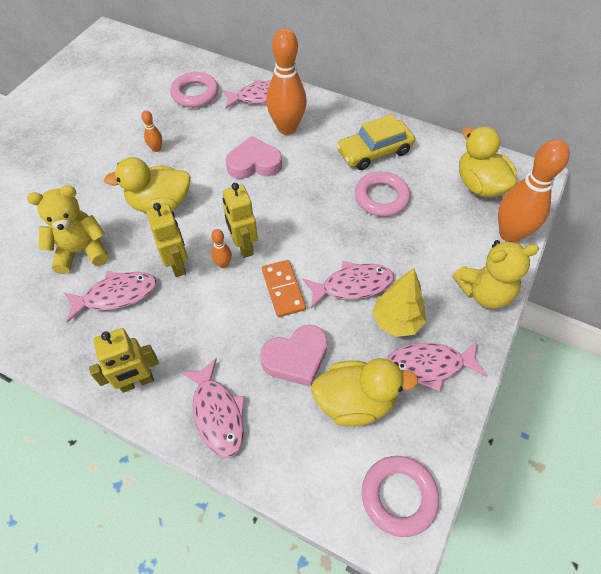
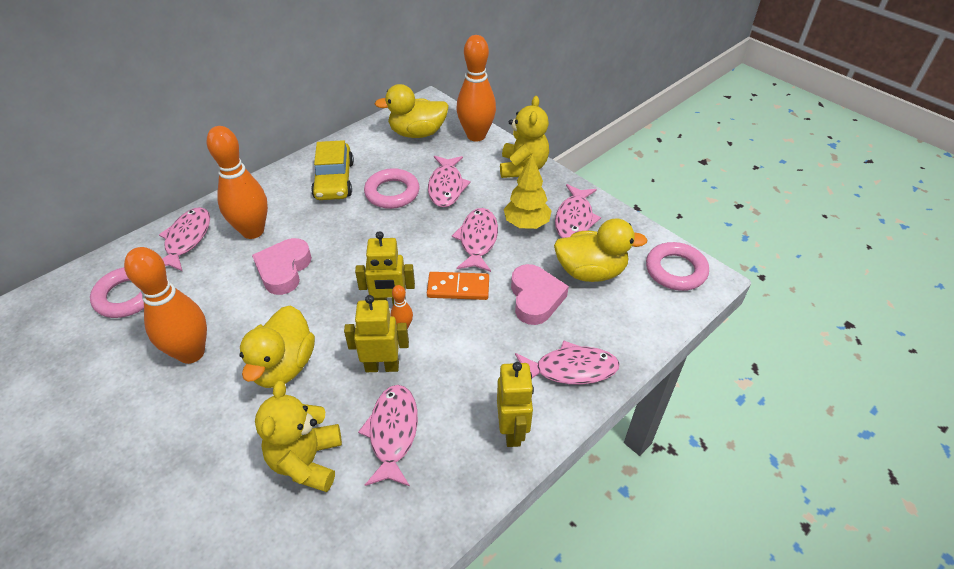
camera: 70 degrees left, 10 degrees down
(156, 149) = (191, 353): orange bowling pin -> orange bowling pin, size x2.32
(355, 401) = (590, 272): yellow duck -> yellow duck turned 75 degrees clockwise
(413, 235) = (446, 187): none -> pink fish

